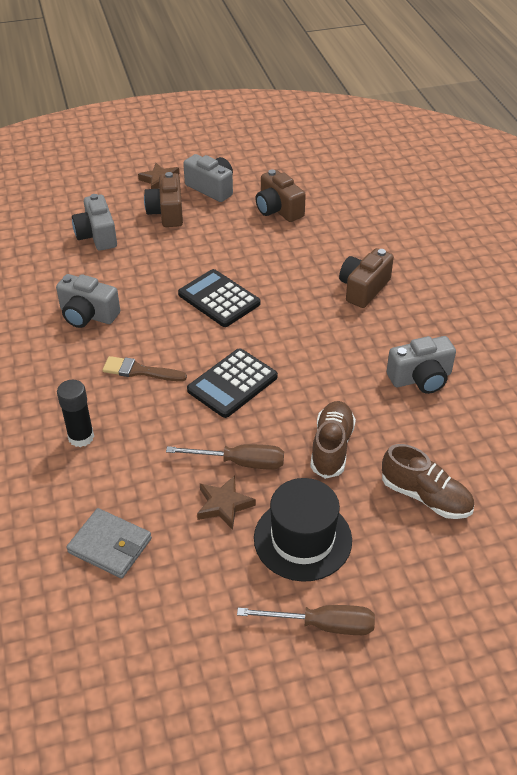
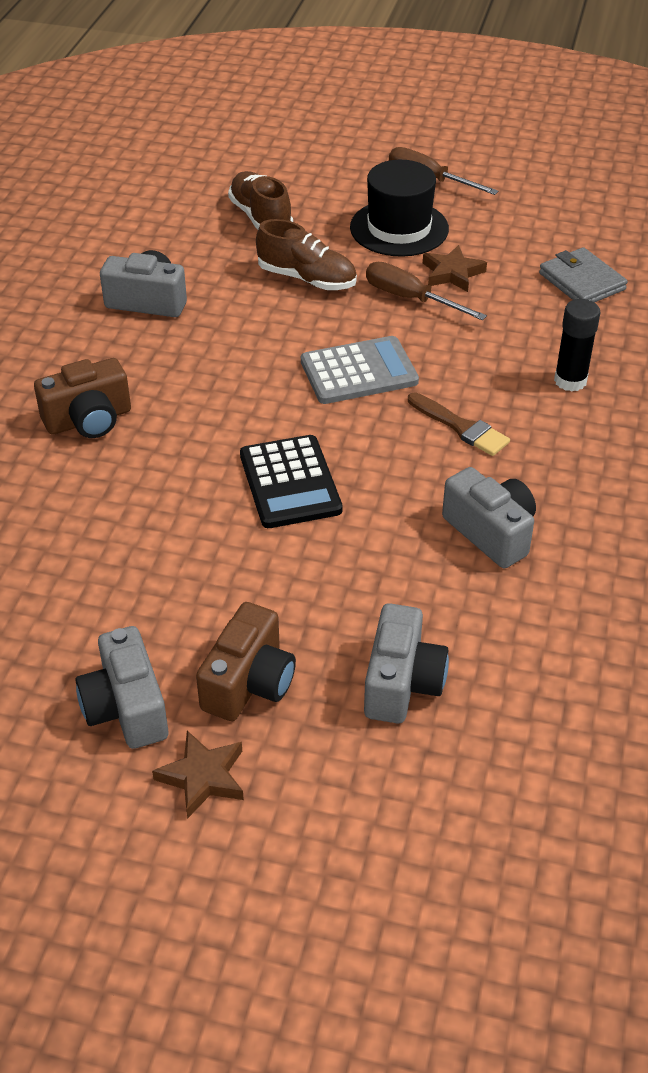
camera: 150 degrees left, 0 degrees up
(232, 383) = (359, 372): black calculator -> grey calculator
(278, 209) = (62, 603): brown camera -> none
(331, 447) = (307, 279): brown shoe -> brown shoe turned 105 degrees counterclockwise

